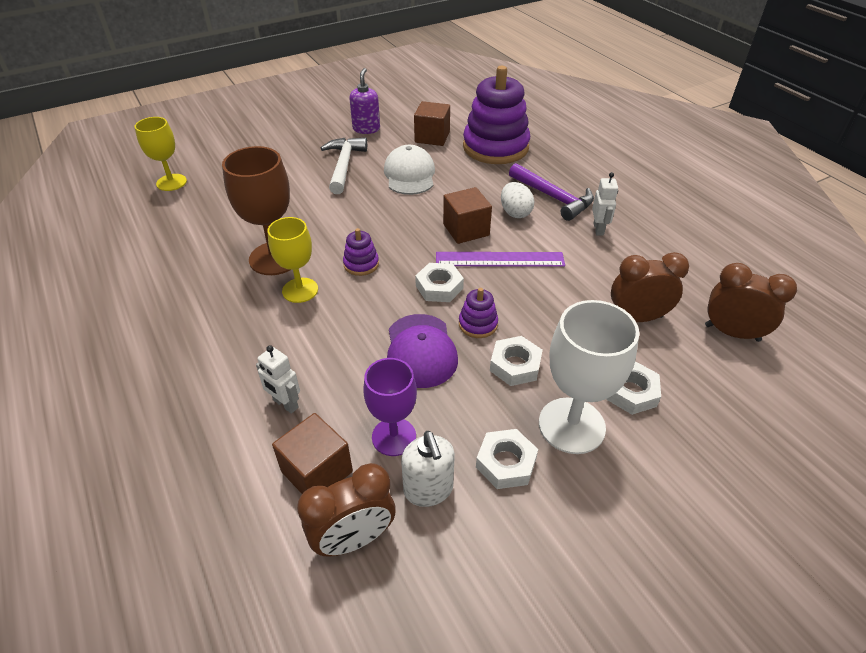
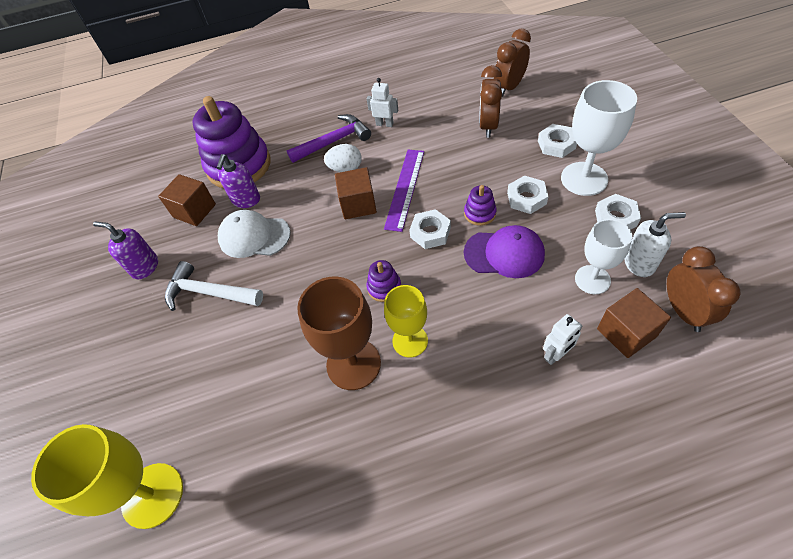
camera: 70 degrees left, 10 degrees up
(171, 182) = (152, 495): yellow goblet -> yellow goblet, size x1.51
(394, 437) = (592, 279): purple goblet -> white goblet
(452, 161) = (246, 200): none -> purple soap dispenser

